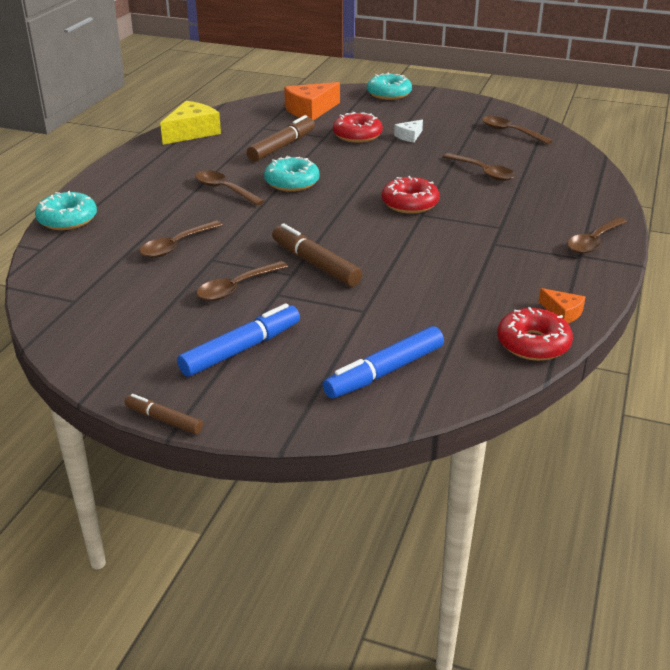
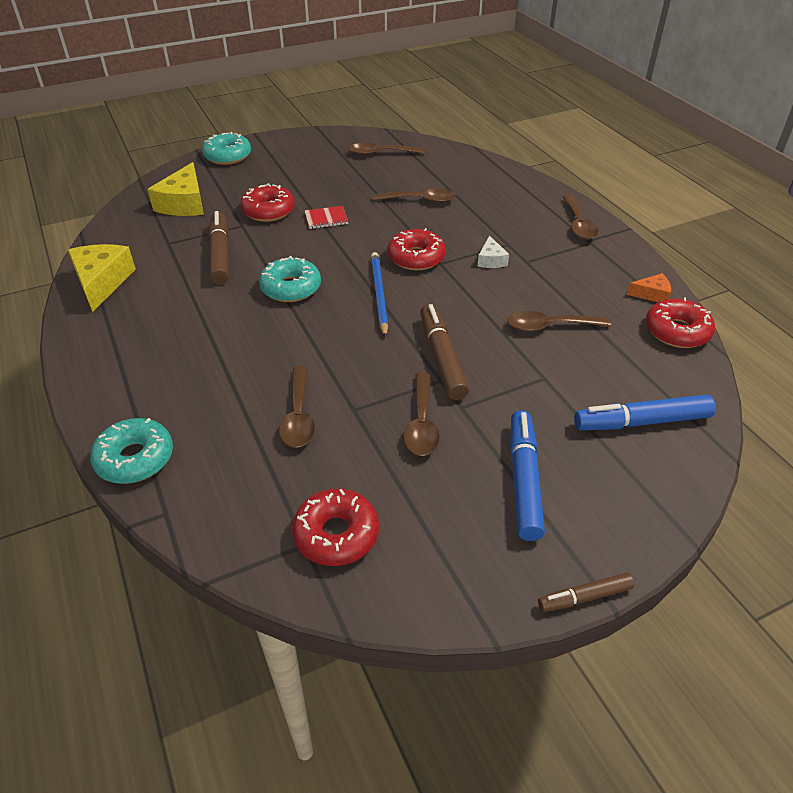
camera: 45 degrees left, 10 degrees up
(96, 307) = (336, 534): none -> red donut
(224, 189) = (242, 329): brown spoon -> brown spoon (550, 326)
(310, 110) = (184, 203): orange cheese -> yellow cheese
(315, 264) = (441, 358): brown marker -> brown marker turned 75 degrees clockwise
(341, 212) = (379, 294): none -> blue pencil
(384, 372) = (641, 422): blue marker -> blue marker turned 75 degrees clockwise
(389, 155) = (326, 218): none -> red notebook
(409, 136) = (312, 192): white cheese -> white cheese (491, 260)

